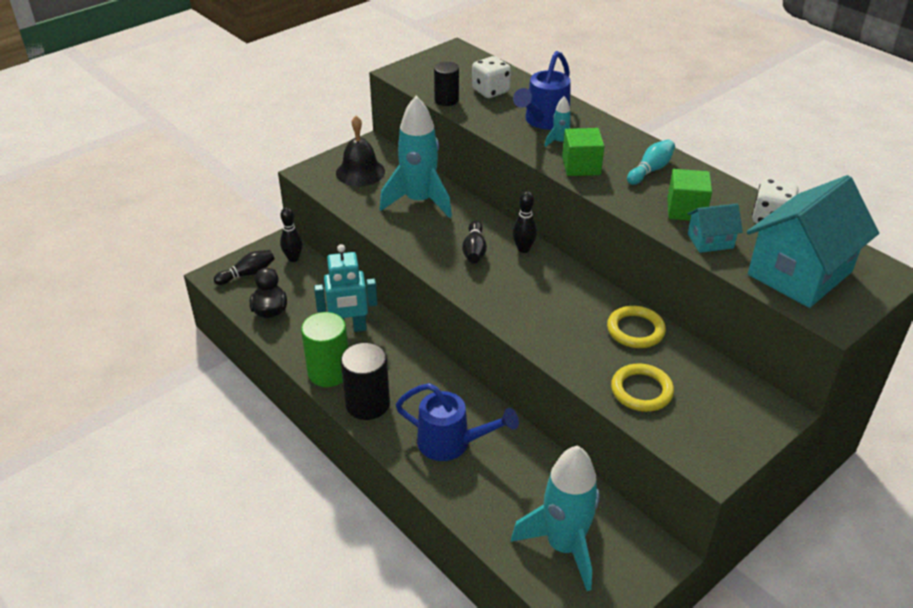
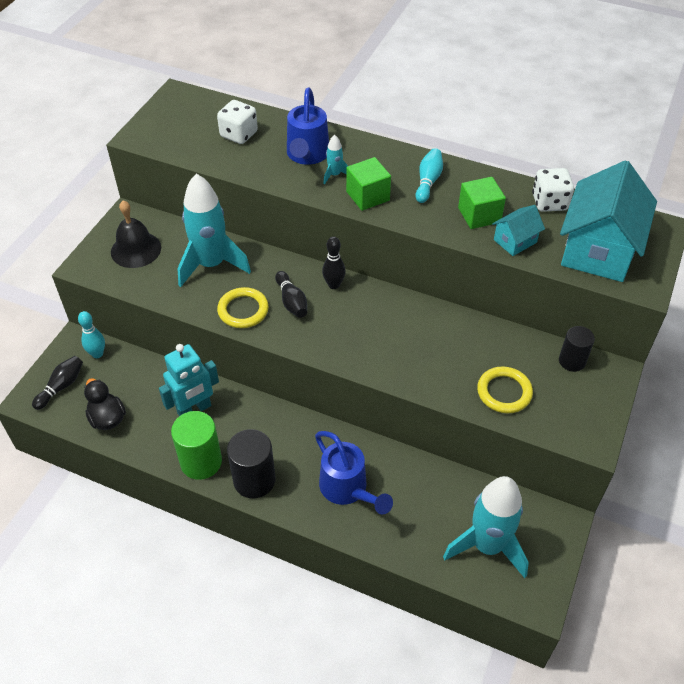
camera: 25 degrees left, 10 degrees up
(293, 258) = (97, 354): black bowling pin -> turquoise bowling pin
(446, 100) = (203, 157): black cylinder -> black cylinder (572, 361)
(451, 443) = (347, 489): blue watering can -> blue watering can turned 60 degrees clockwise
(635, 330) = (469, 335): yellow ring -> yellow ring (243, 310)

